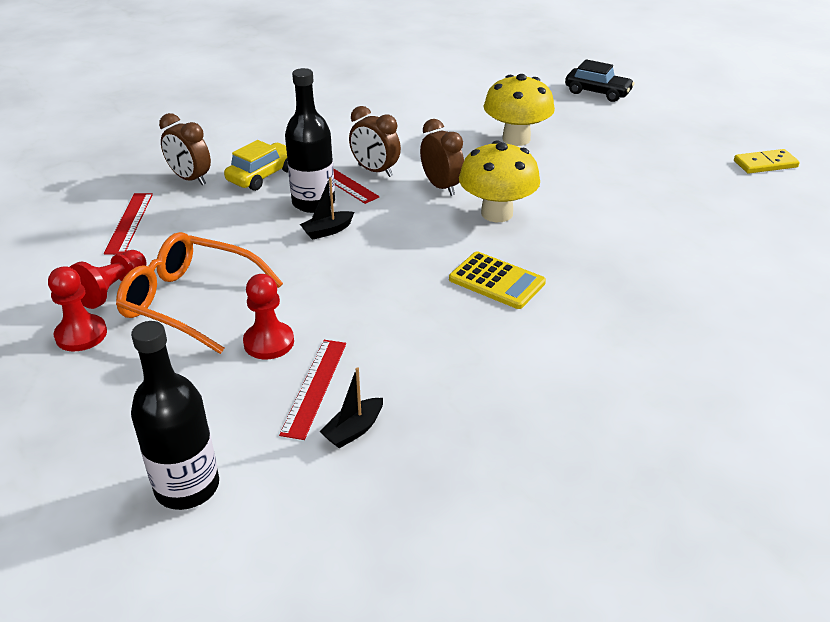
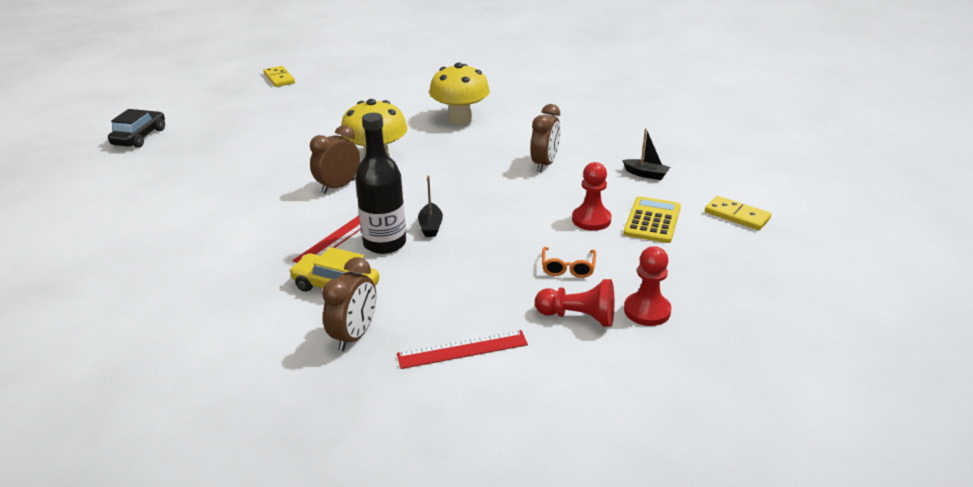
camera: 105 degrees left, 5 degrees down
(187, 487) = (737, 216): black bottle -> yellow domino
(191, 302) = (568, 267): orange glasses -> orange glasses, size x0.46
(314, 387) = (621, 193): red ruler -> none
(327, 231) = (430, 226): black boat -> black boat turned 45 degrees clockwise
(375, 171) = (314, 222): brown clock -> brown clock (545, 164)
(497, 281) = (469, 150): yellow calculator -> yellow calculator (652, 220)
(516, 139) = (241, 164): yellow mushroom -> yellow mushroom (460, 119)

